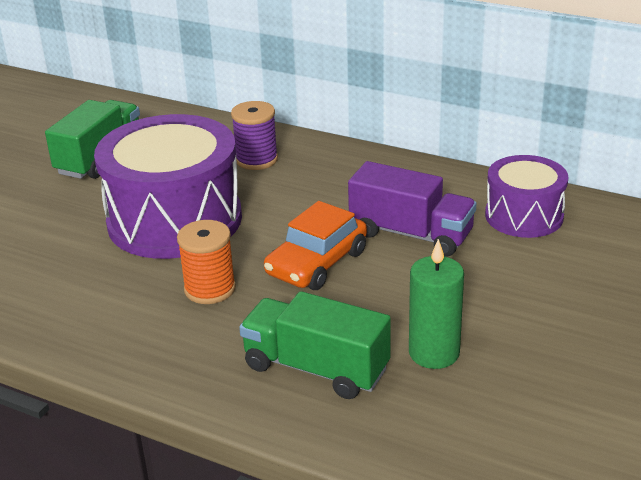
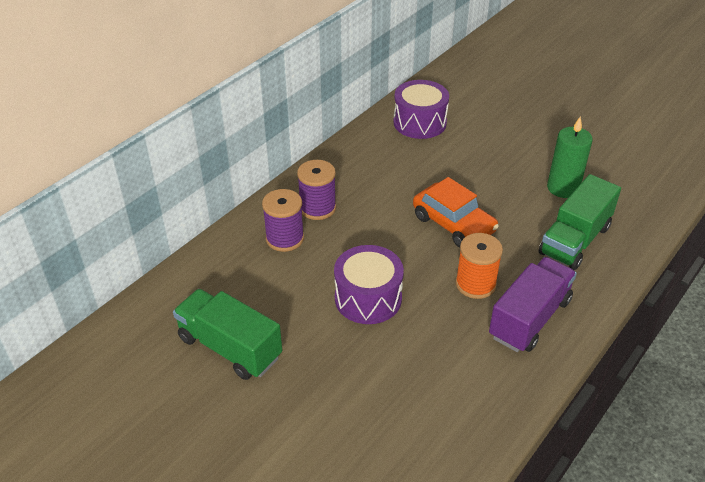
camera: 80 degrees left, 10 degrees up
(175, 220) = (368, 298): purple drum -> purple drum, size x0.57
(313, 170) = (317, 208): none -> purple spool
(411, 234) = (427, 174): purple truck -> purple truck (529, 318)

